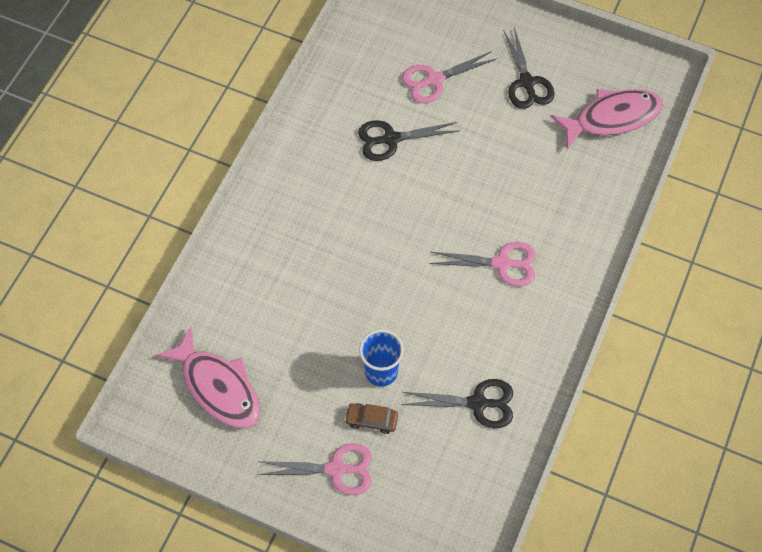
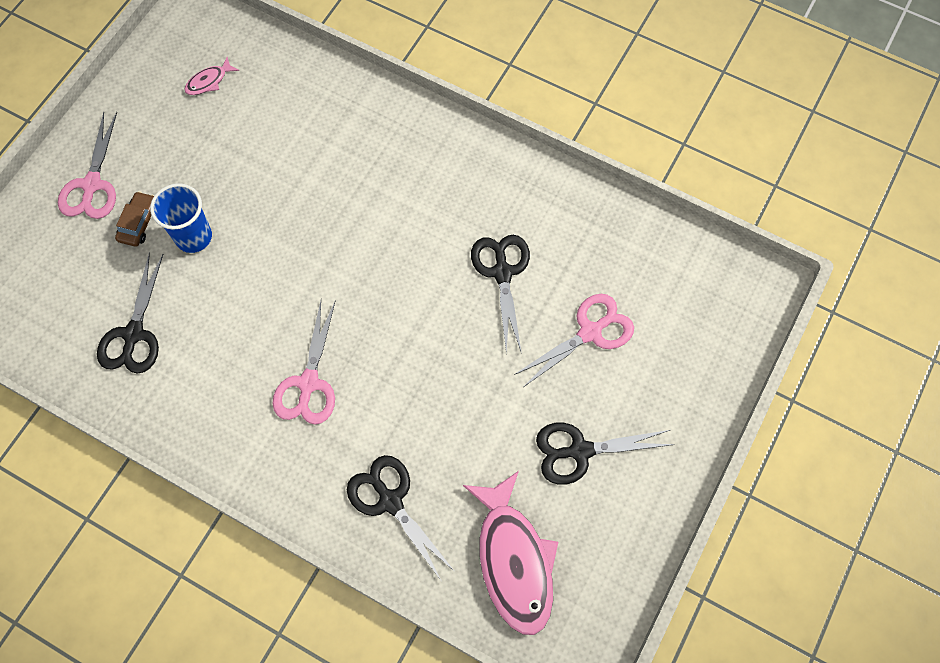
camera: 95 degrees right, 5 degrees up
(218, 387) = (209, 81): pink fish -> pink fish, size x0.43
(434, 80) = (590, 332): pink scissors -> pink scissors turned 75 degrees clockwise
(584, 197) = (390, 501): none -> black scissors

